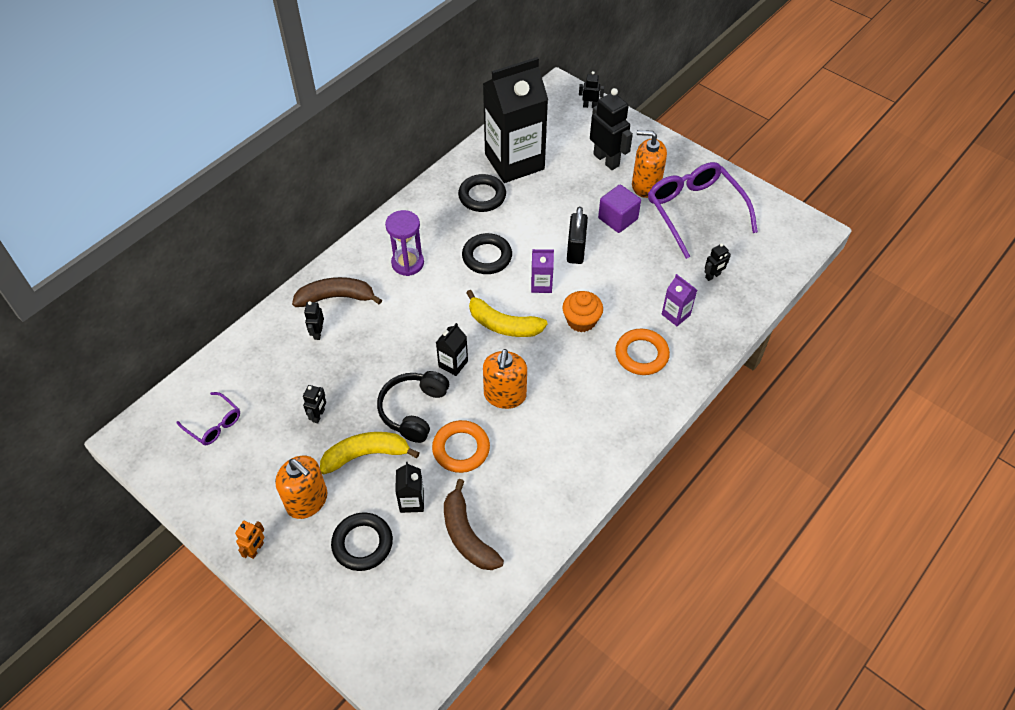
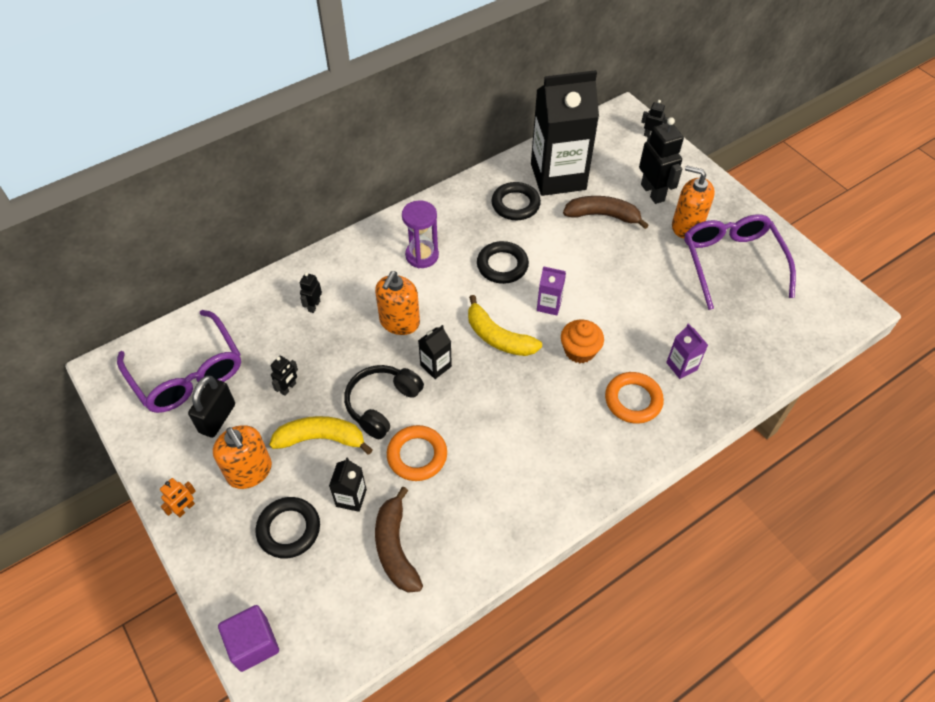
camera: 15 degrees right, 0 degrees up
(214, 424) = (188, 373): purple glasses -> purple glasses, size x2.02
(336, 297) = (342, 275): brown banana -> brown banana (603, 215)
(505, 395) = (478, 410): orange soap dispenser -> orange soap dispenser (399, 322)
(576, 250) = (595, 277): black padlock -> black padlock (217, 418)
(618, 219) = (647, 254): purple cube -> purple cube (253, 644)
(713, 276) = (733, 334): black robot -> none

